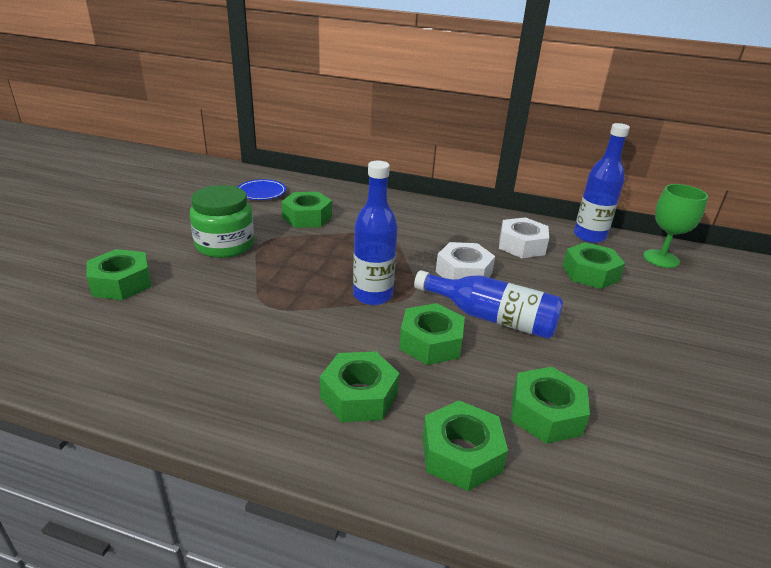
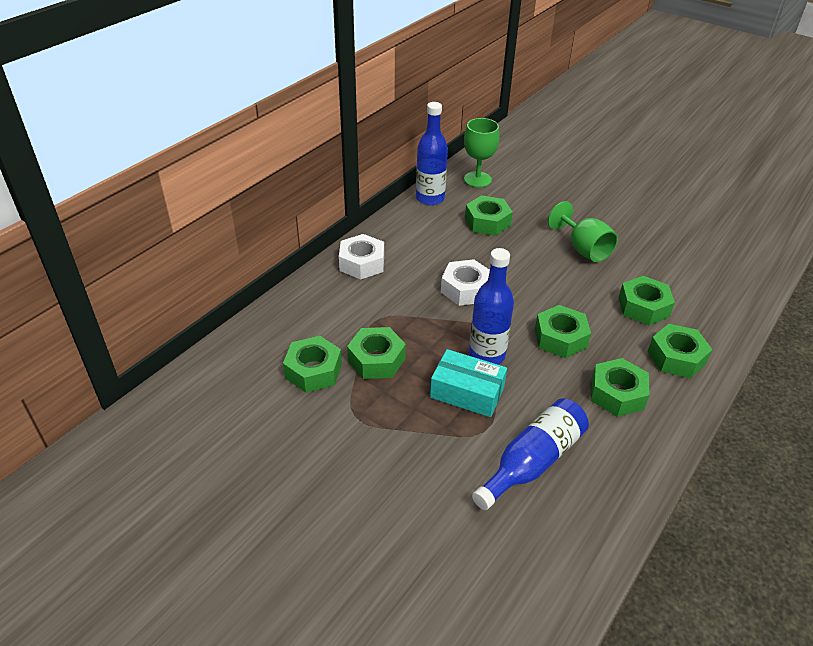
camera: 70 degrees left, 10 degrees up
(121, 283) = (409, 553): green nut -> green nut (376, 359)
(225, 245) = (352, 451): green jar -> none
(261, 193) = (225, 401): blue plate -> none
(314, 290) = (467, 392): none -> turquoise box
(492, 318) = (535, 295): blue bottle -> blue bottle (532, 461)
(521, 245) = (431, 240): white nut -> white nut (362, 263)
(618, 348) = (583, 249): none -> green goblet

